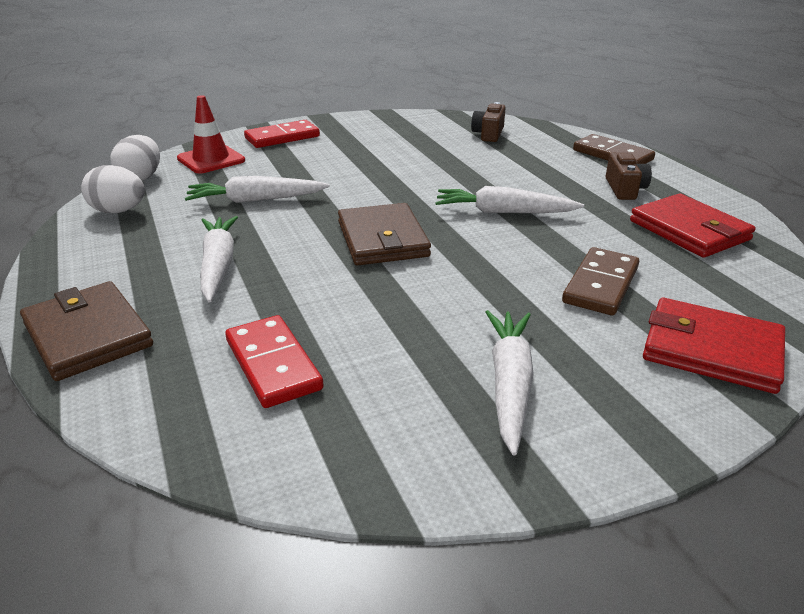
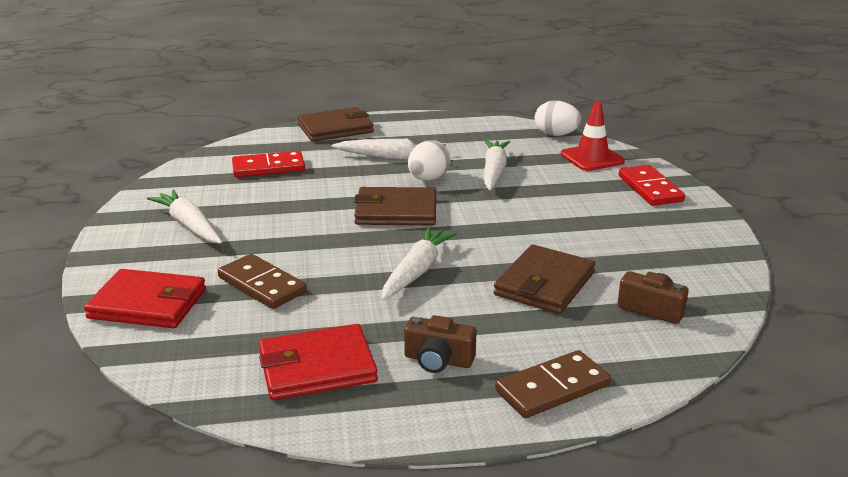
camera: 105 degrees right, 5 degrees down
(119, 211) = (494, 130): white egg -> white egg (428, 179)
(482, 164) = (544, 284): none -> brown wallet
(509, 384) = (189, 225): white carrot -> white carrot turned 150 degrees counterclockwise
(711, 350) = (148, 304): red wallet -> red wallet turned 60 degrees clockwise

